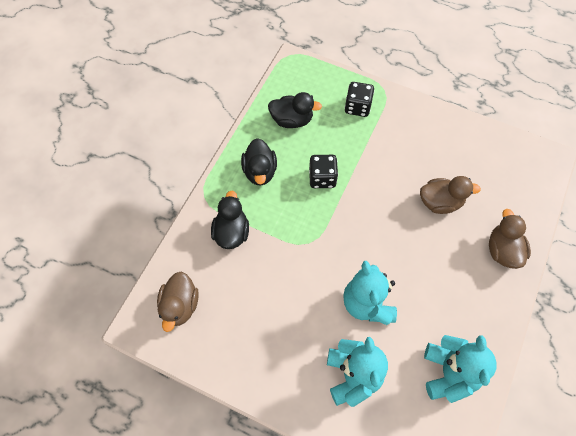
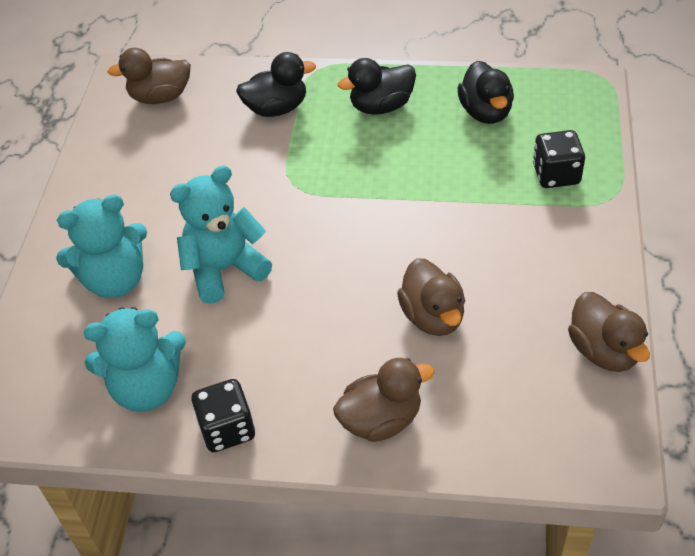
camera: 75 degrees right, 15 degrees down
(322, 178) = (404, 170): black dice -> black dice (227, 429)
(485, 136) = (604, 351): none -> brown duck

